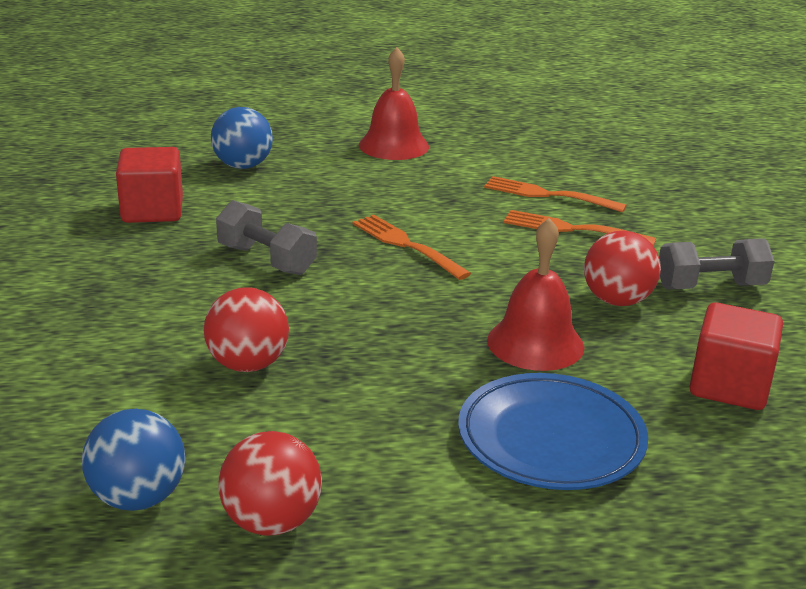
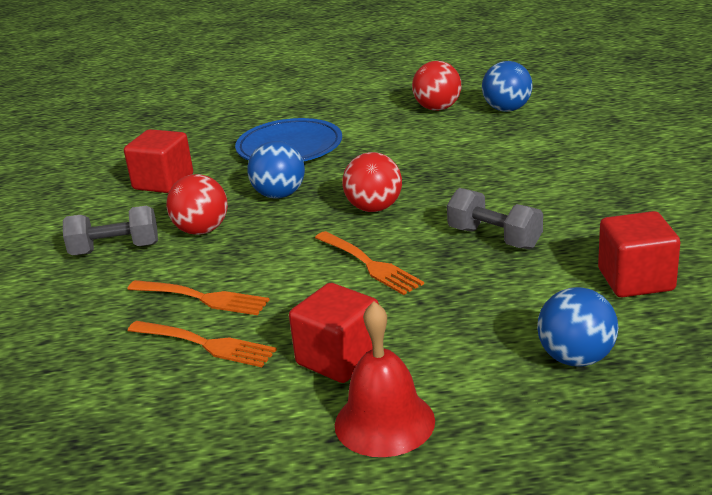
camera: 175 degrees left, 0 degrees up
(248, 365) = (477, 165): red ball -> red ball (374, 208)
(429, 178) = (339, 359): none -> red cube
(535, 343) = (279, 195): red bell -> blue ball

